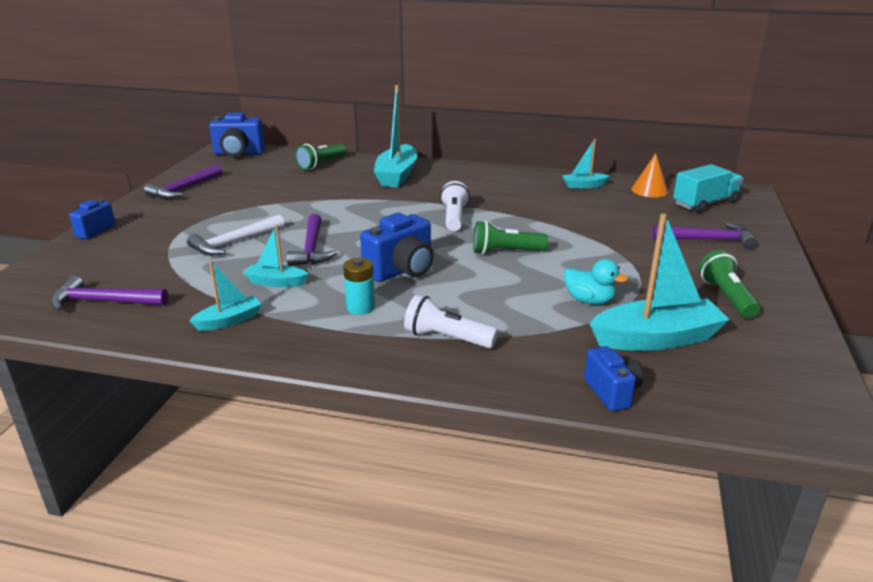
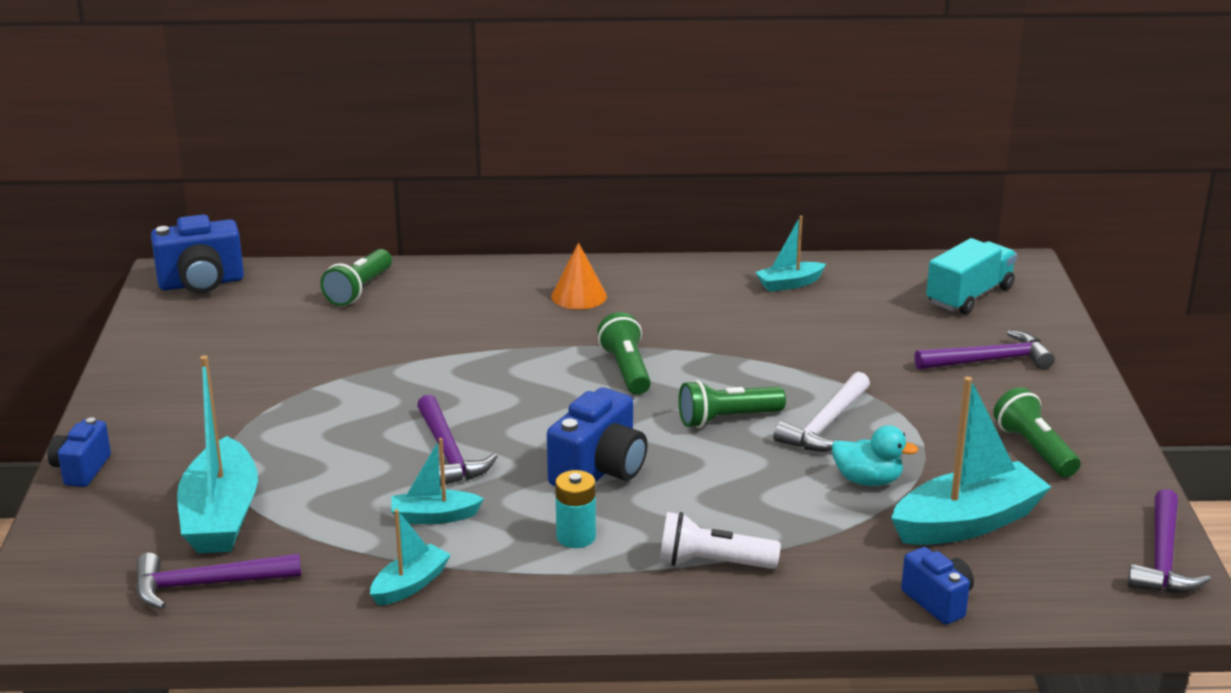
camera: 15 degrees left, 0 degrees up
(184, 189) = (166, 370): purple hammer -> purple hammer (1163, 558)
(234, 242) = (325, 460): white hammer -> white hammer (826, 425)
(396, 175) = (496, 299): turquoise boat -> turquoise boat (221, 516)
(454, 218) = (626, 370): white flashlight -> green flashlight
(649, 190) = (886, 281): orange cone -> orange cone (579, 296)

